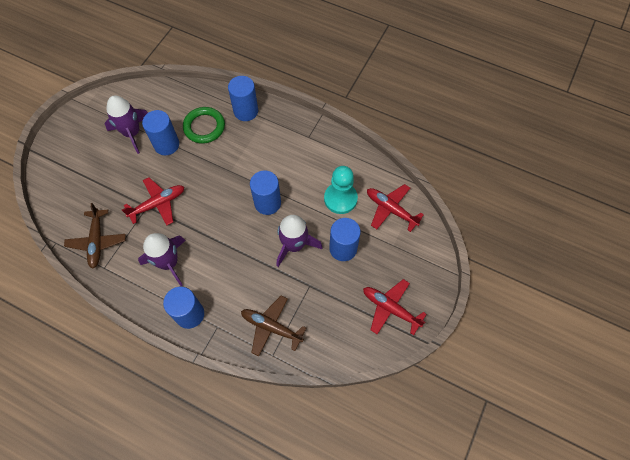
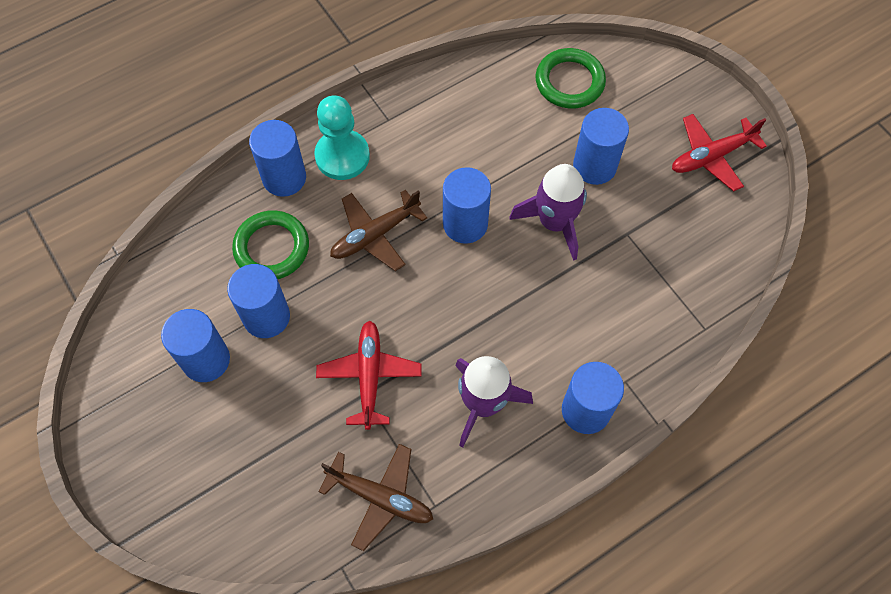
camera: 60 degrees left, 0 degrees up
(132, 133) = (206, 360): purple rocket -> blue cylinder
(271, 327) = (663, 311): brown plane -> brown plane (375, 235)
(340, 199) = (516, 131): turquoise pawn -> turquoise pawn (342, 156)
(391, 209) = (569, 82): red plane -> green ring

